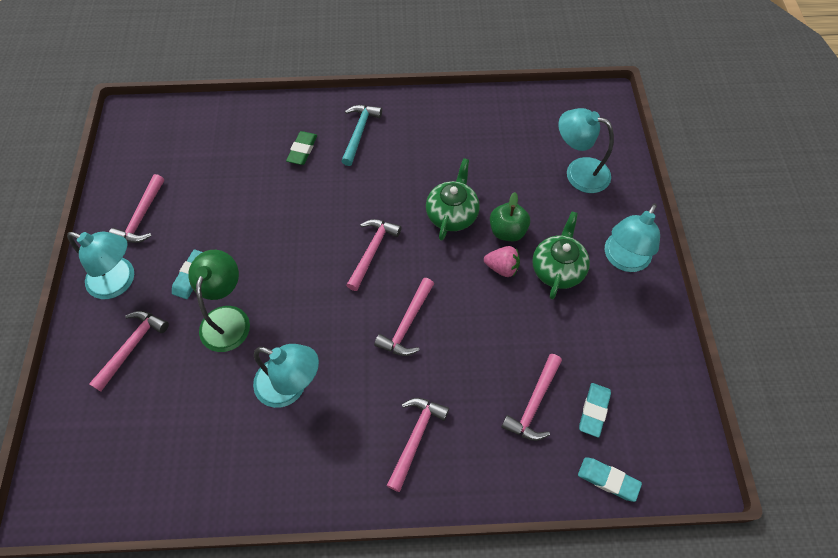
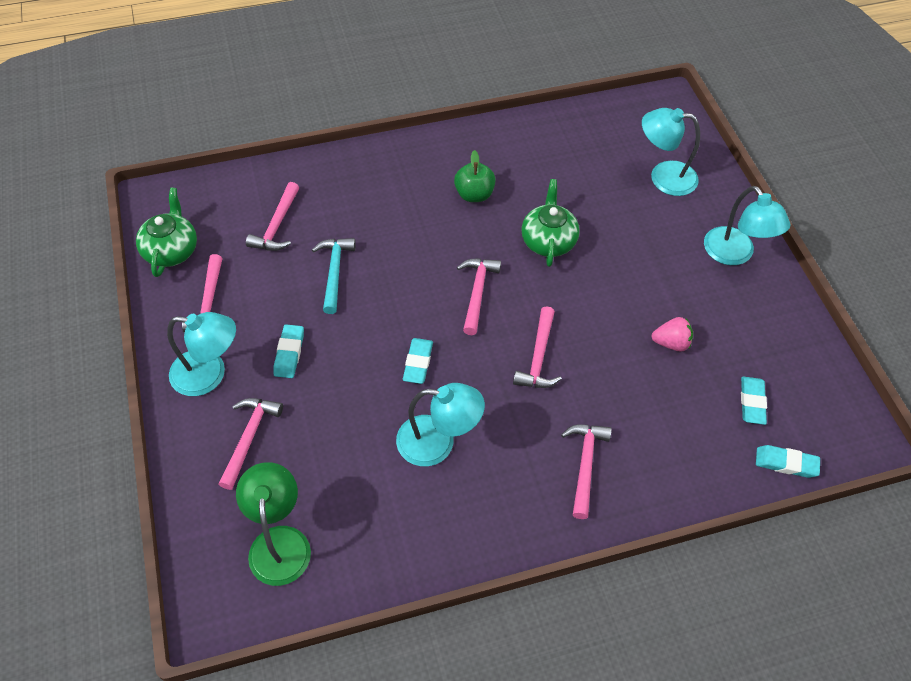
camera: 15 degrees left, 5 degrees down
(227, 318) = (345, 388): green lamp -> green lamp (279, 542)
(298, 307) = (418, 363): none -> turquoise eraser
(302, 150) = (365, 203): green eraser -> none
(359, 133) = (421, 175): turquoise hammer -> turquoise hammer (334, 272)
(502, 267) = (617, 284): pink strawberry -> pink strawberry (671, 343)
(507, 231) = (610, 247): green apple -> green apple (474, 194)
(534, 403) = (692, 407): pink hammer -> pink hammer (277, 225)
(557, 269) = (673, 275): green teapot -> green teapot (171, 250)
(623, 260) = (734, 254): turquoise lamp -> turquoise lamp turned 45 degrees counterclockwise

